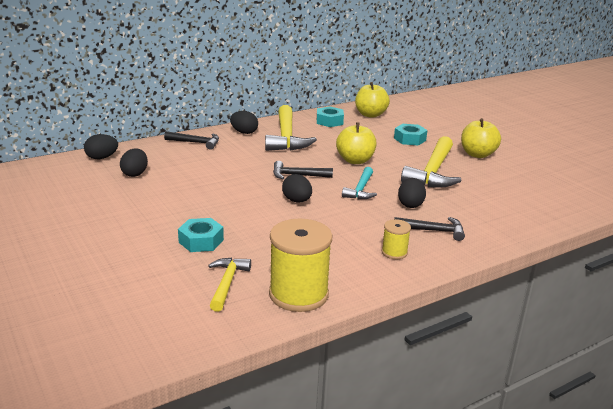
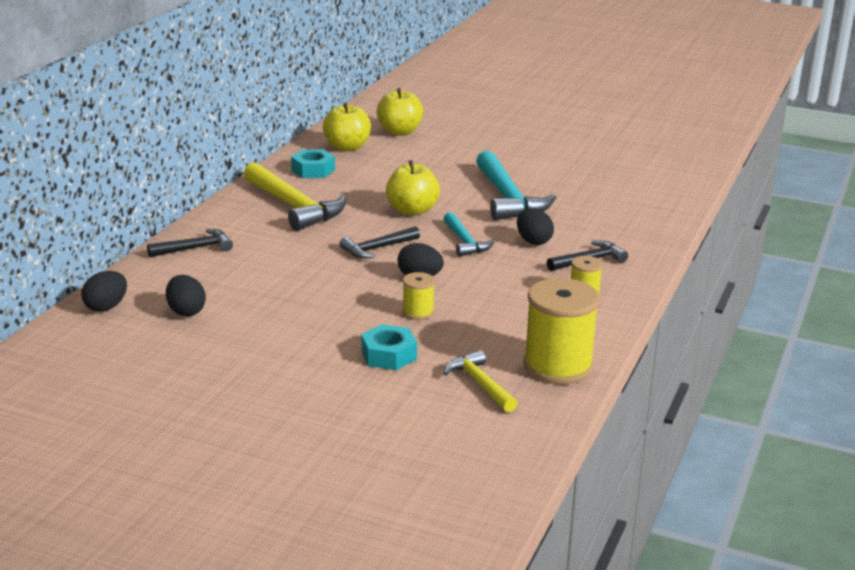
camera: 35 degrees left, 0 degrees up
(244, 132) = (233, 216): black egg -> none
(261, 222) = (418, 312): none -> yellow spool
(410, 139) = (433, 166): turquoise nut -> none
(433, 172) = (507, 198): yellow hammer -> turquoise hammer
(477, 154) = (523, 163): yellow apple -> yellow apple (400, 132)

